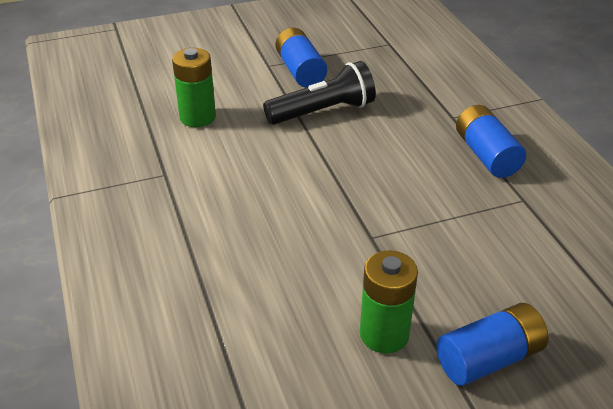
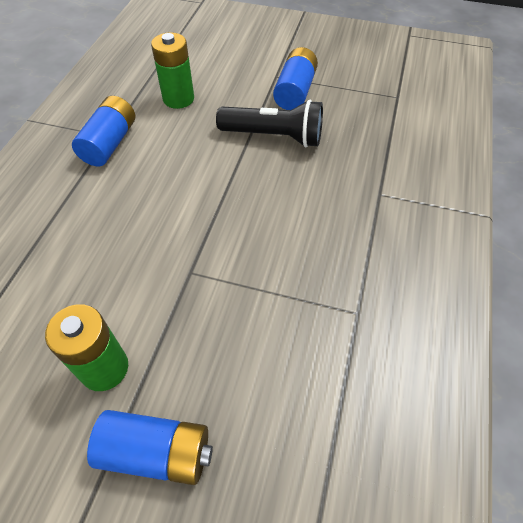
camera: 35 degrees right, 15 degrees up
(486, 155) = (370, 248): blue battery -> blue battery (110, 143)

